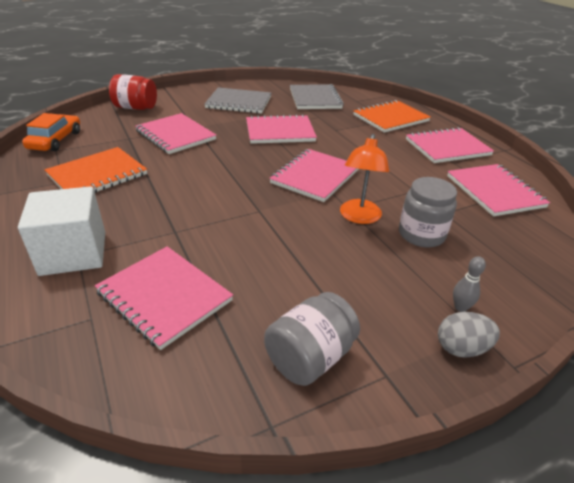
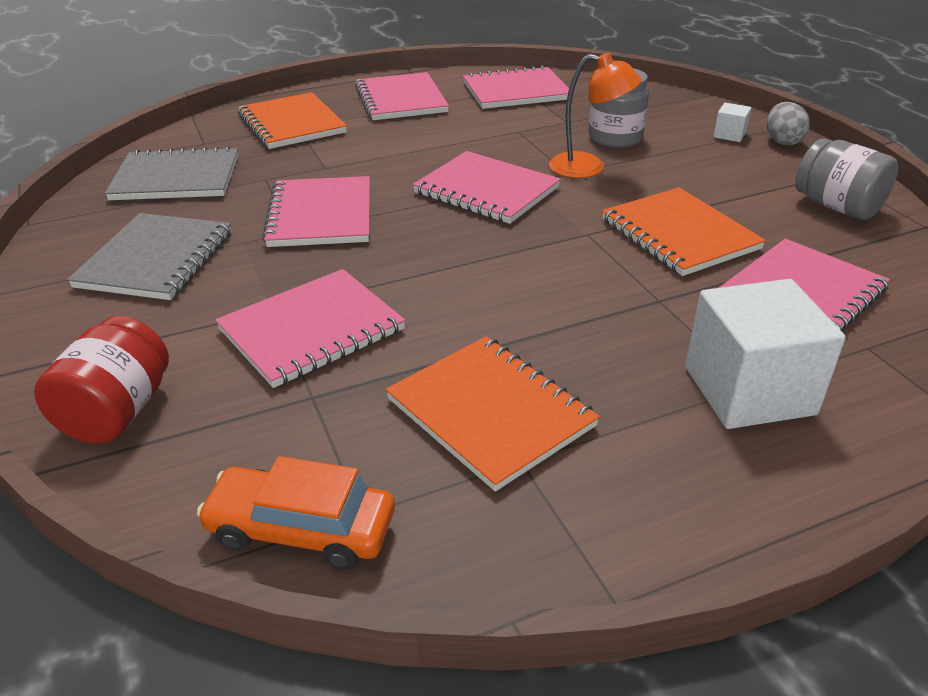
camera: 85 degrees left, 0 degrees up
(257, 249) = (679, 234): none -> orange notebook
(460, 307) = (729, 135): grey bowling pin -> white cube

